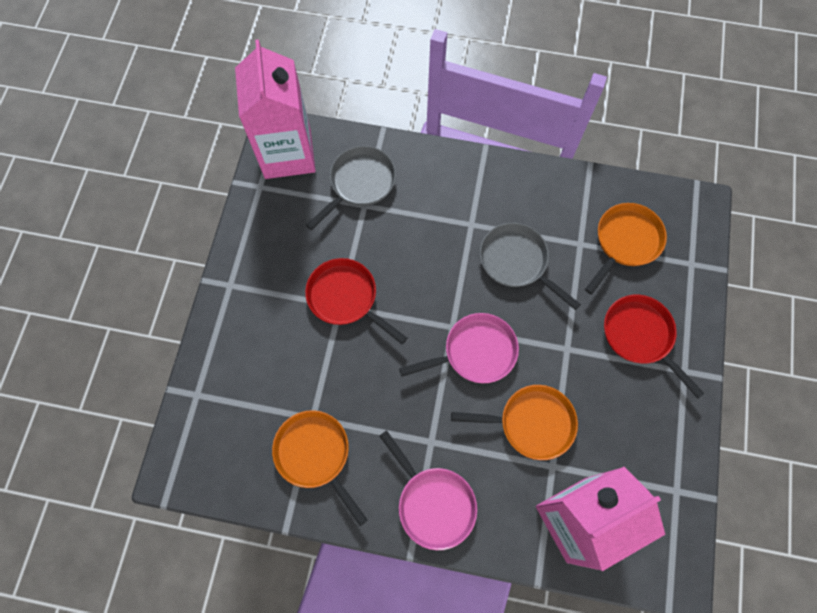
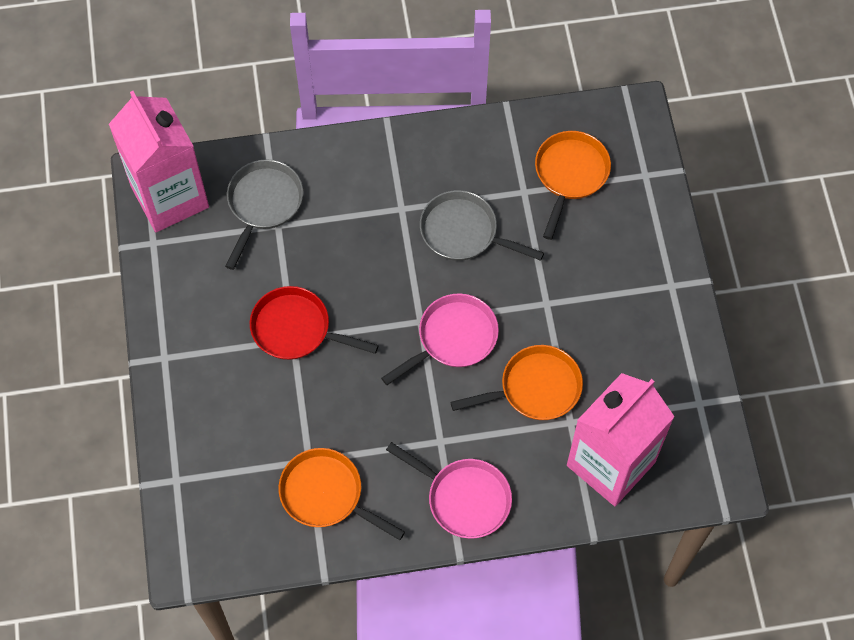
camera: 20 degrees left, 5 degrees down
(640, 336) = (616, 266): red pan -> none

